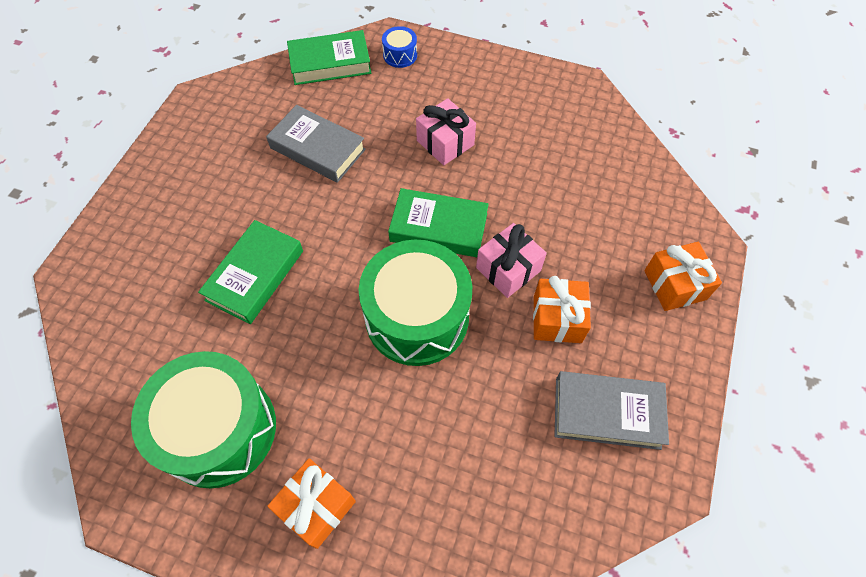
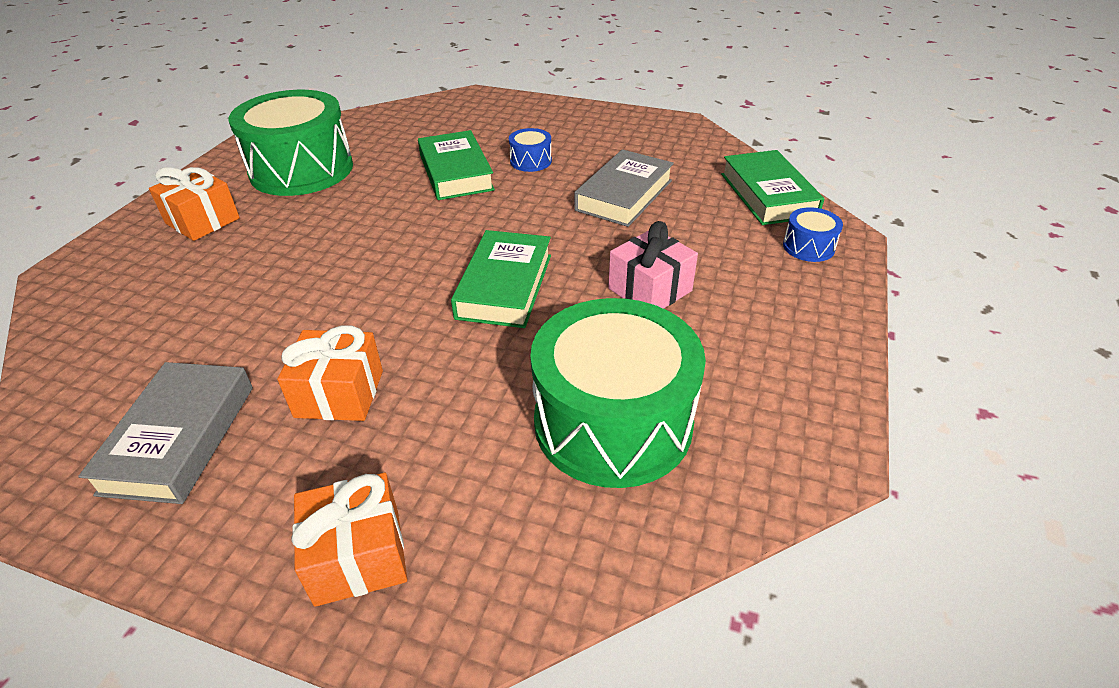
camera: 90 degrees right, 20 degrees down
(244, 214) = (530, 161): none -> blue drum
(255, 275) = (456, 172): green book -> green book turned 45 degrees clockwise
(417, 317) = (380, 272): green drum -> green drum (613, 422)
(508, 269) = (430, 347): pink gift -> none

